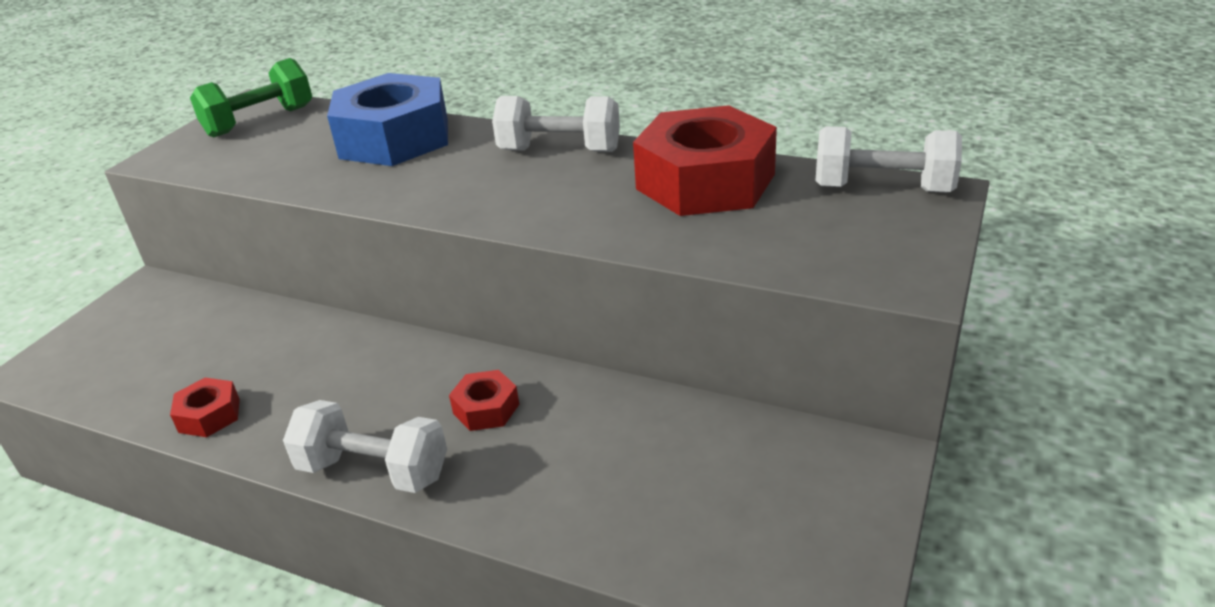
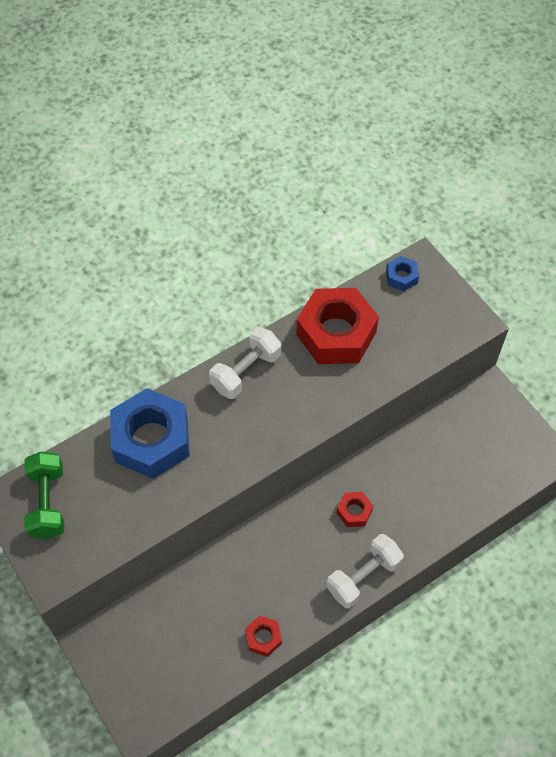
camera: 60 degrees left, 25 degrees up
(883, 189) = (401, 277): white dumbbell -> blue nut

